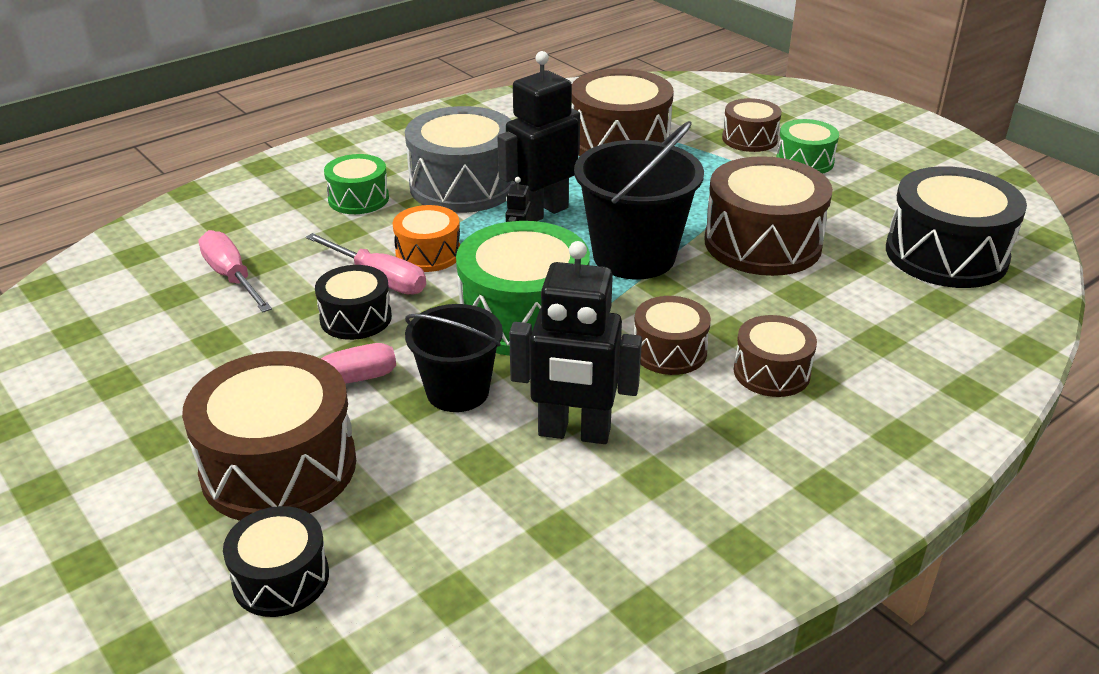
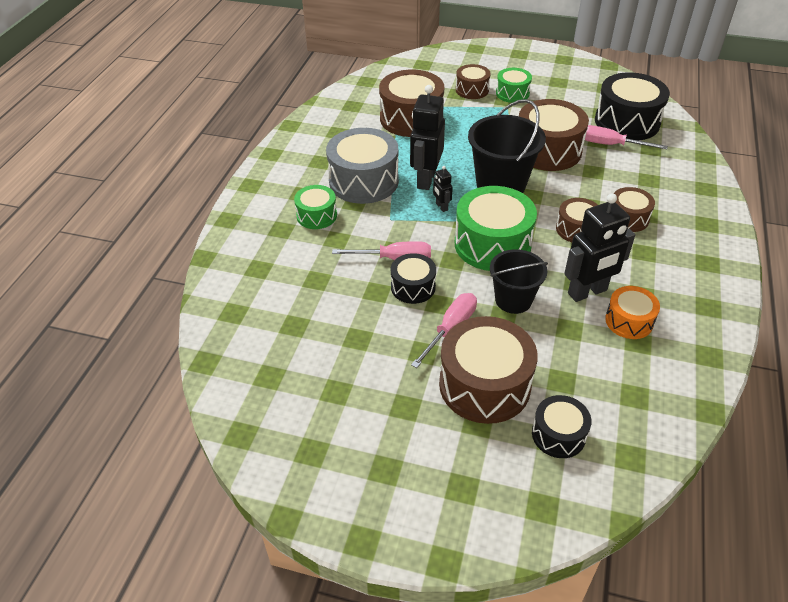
camera: 35 degrees left, 10 degrees up
(232, 277) = (313, 298): pink screwdriver -> pink screwdriver (611, 145)
(428, 254) = (400, 231): orange drum -> orange drum (629, 321)

